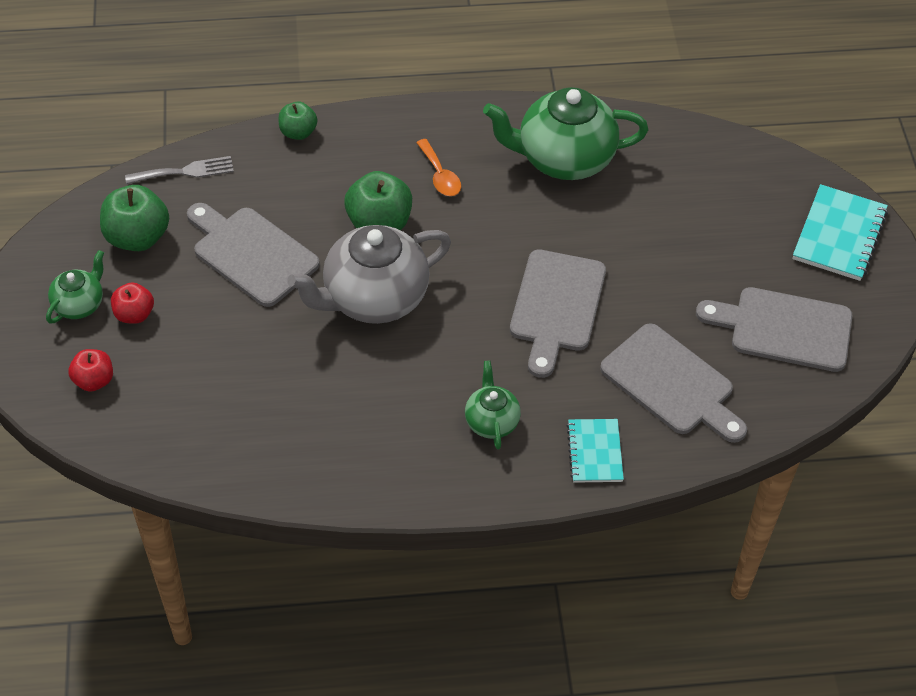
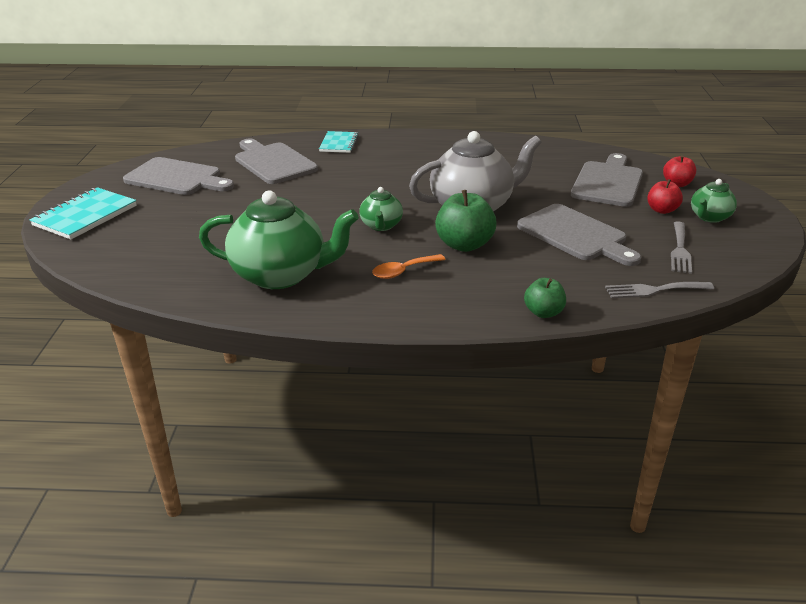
camera: 170 degrees left, 20 degrees down
(137, 237) = (680, 250): green apple -> grey fork
(440, 175) = (403, 271): orange spoon -> orange spoon turned 105 degrees counterclockwise
(491, 421) = (399, 156): green teapot -> green teapot (381, 226)
(556, 306) = (333, 196): grey cutting board -> grey cutting board (607, 182)

